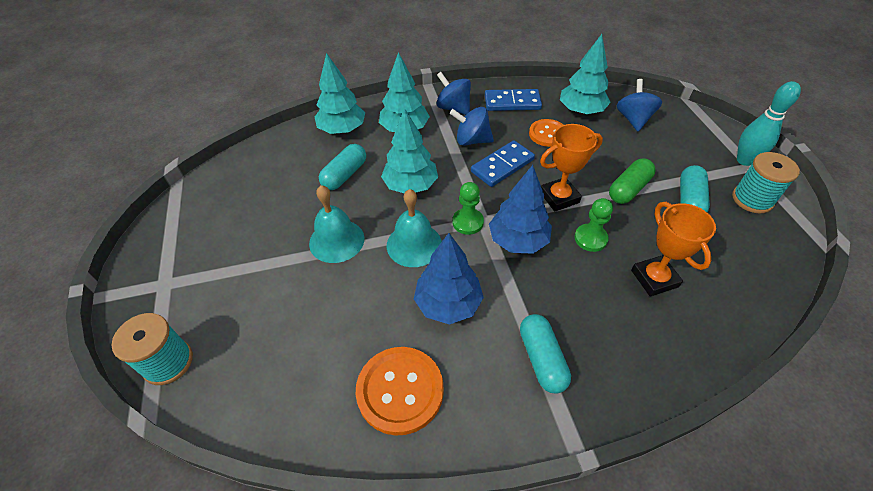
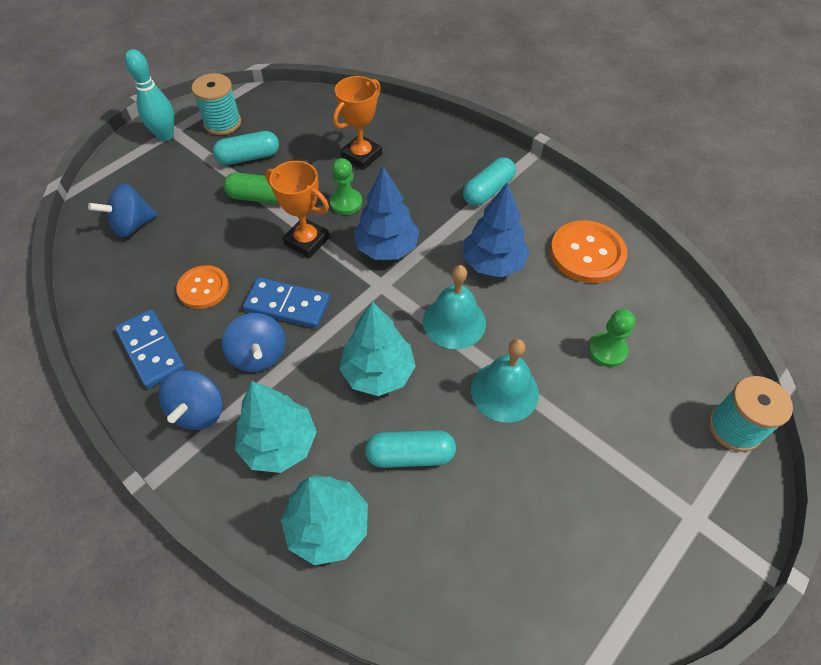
camera: 125 degrees left, 5 degrees up
(468, 222) = (393, 294): green pawn -> green pawn (607, 350)
(581, 111) = (137, 275): turquoise tree -> none

